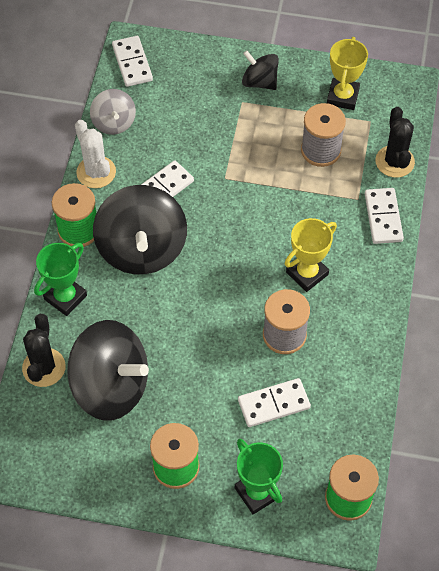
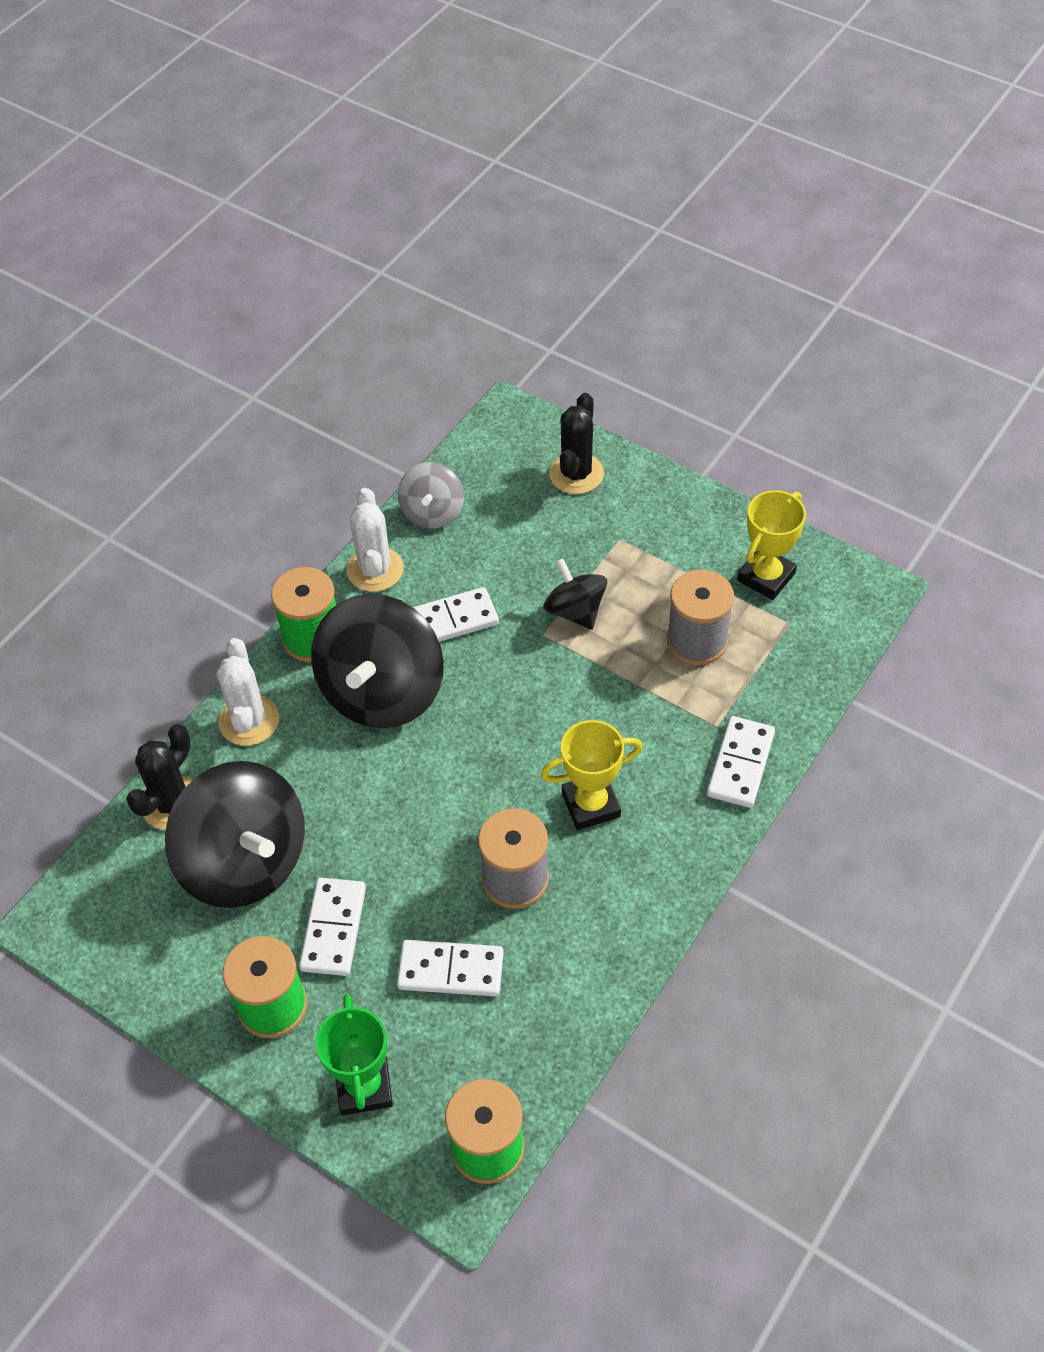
camera: 25 degrees right, 5 degrees down
(65, 297) = (249, 720): green trophy -> white cactus
(132, 63) = (497, 442): white domino -> white domino (334, 929)
(259, 82) = (658, 520): black spinning top -> black spinning top (575, 610)
(394, 161) = (797, 691): black cactus -> black cactus (576, 474)

